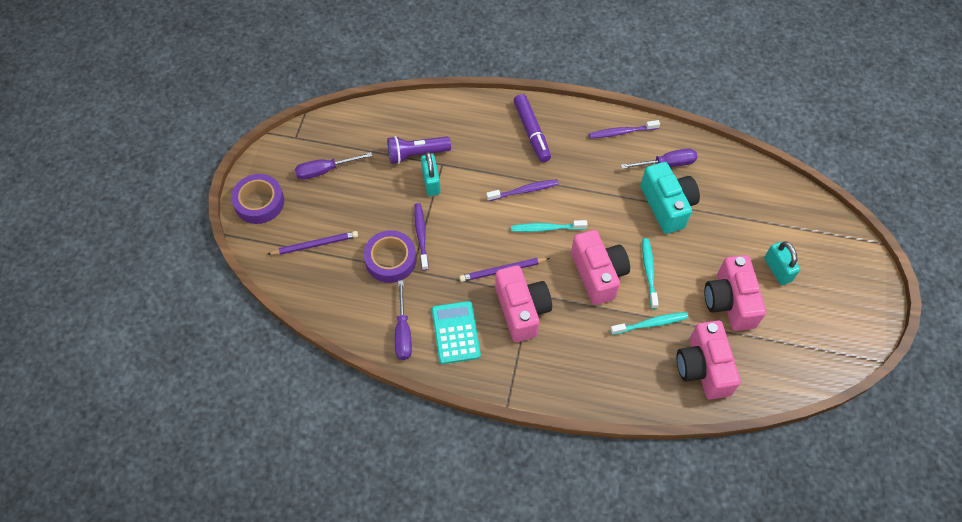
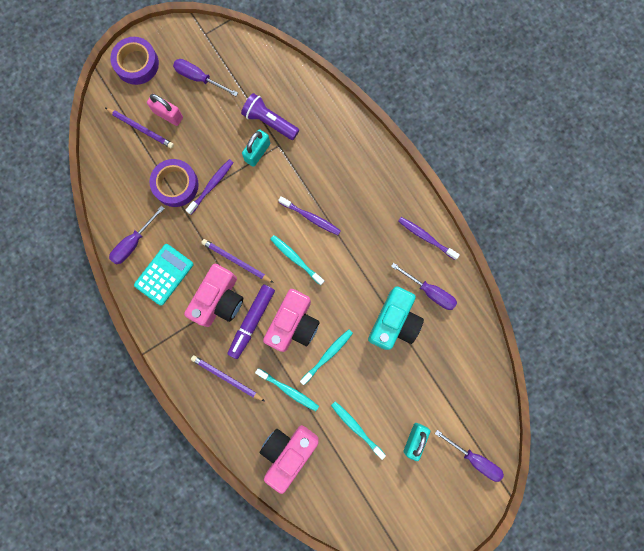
camera: 45 degrees right, 20 degrees up
(327, 216) = (168, 115): none -> pink padlock
(531, 132) = (364, 178): purple marker -> purple marker (251, 321)
(594, 361) = (227, 378): none -> purple pencil
(729, 302) = (356, 428): pink camera -> turquoise toothbrush
(831, 243) = (474, 459): none -> purple screwdriver

